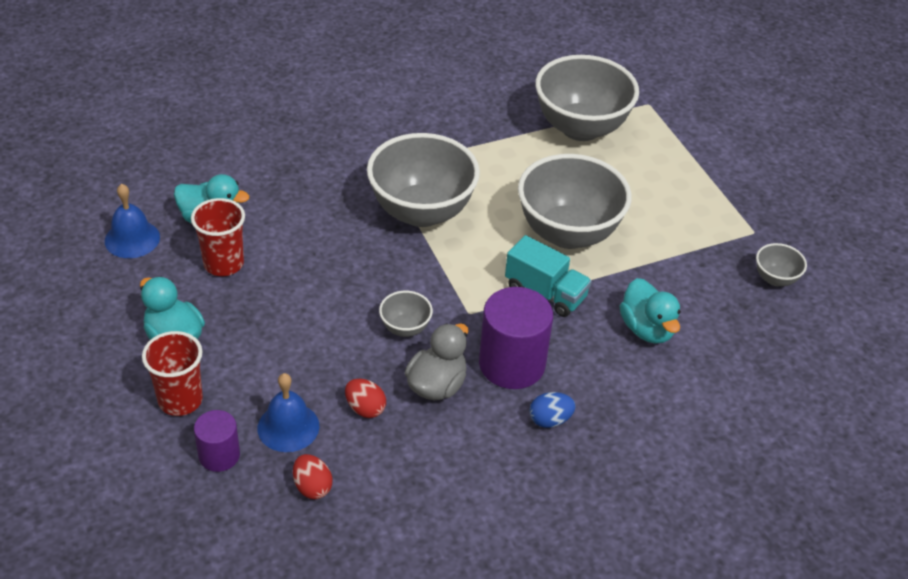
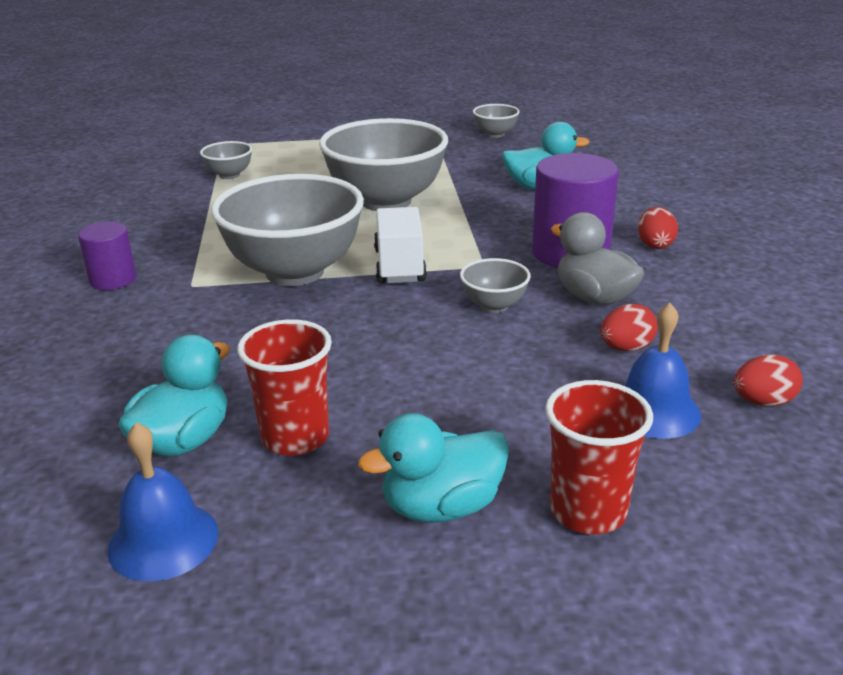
camera: 70 degrees left, 15 degrees down
(219, 455) = (708, 479): purple cylinder -> purple cylinder (113, 279)
(451, 265) = (400, 266): none -> white truck
(545, 292) = (469, 223): turquoise truck -> none
(550, 420) = (655, 244): blue egg -> red egg
(581, 128) = (229, 175): grey bowl -> grey bowl, size x0.44

